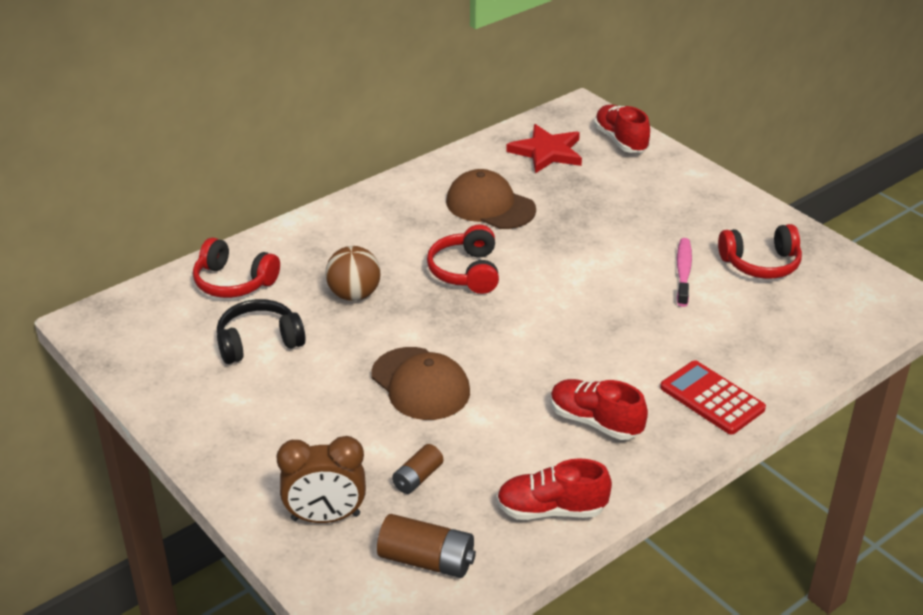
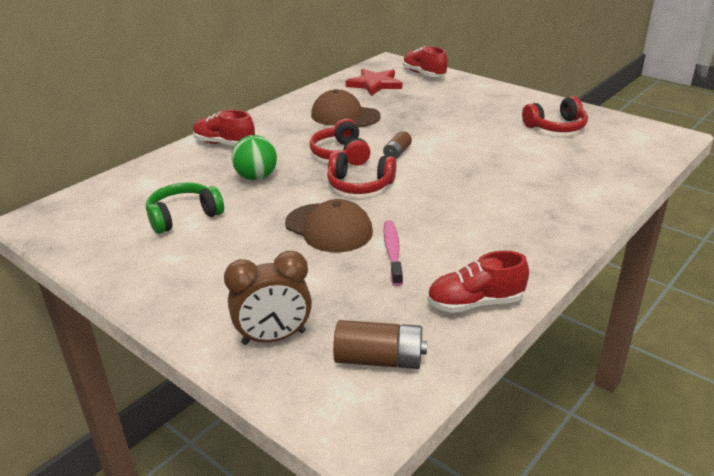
camera: 10 degrees left, 5 degrees down
(234, 282) = (155, 180): red headphones -> red headphones (359, 185)
(259, 342) = (183, 216): black headphones -> green headphones
(354, 295) = (256, 177): brown ball -> green ball
(417, 478) = (348, 295): brown battery -> brown battery (397, 153)
(595, 422) = (483, 235): red shoe -> red shoe (224, 144)
(683, 272) = (503, 137): pink toothbrush -> pink toothbrush (392, 252)
(712, 398) = (566, 209): red calculator -> none

